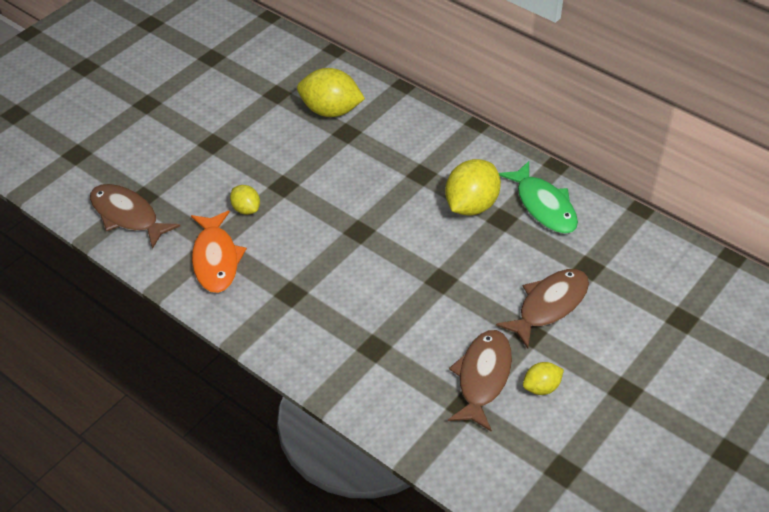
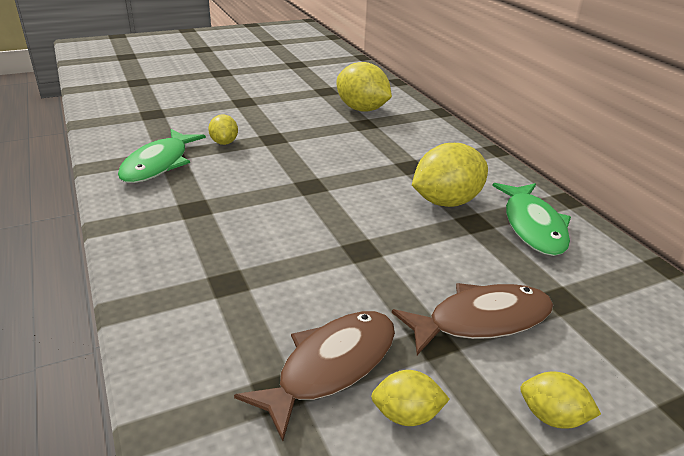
camera: 25 degrees right, 15 degrees down
(127, 216) = (126, 120): brown fish -> none
(216, 259) = (159, 164): orange fish -> green fish
(615, 353) = (552, 417): none -> yellow lemon

